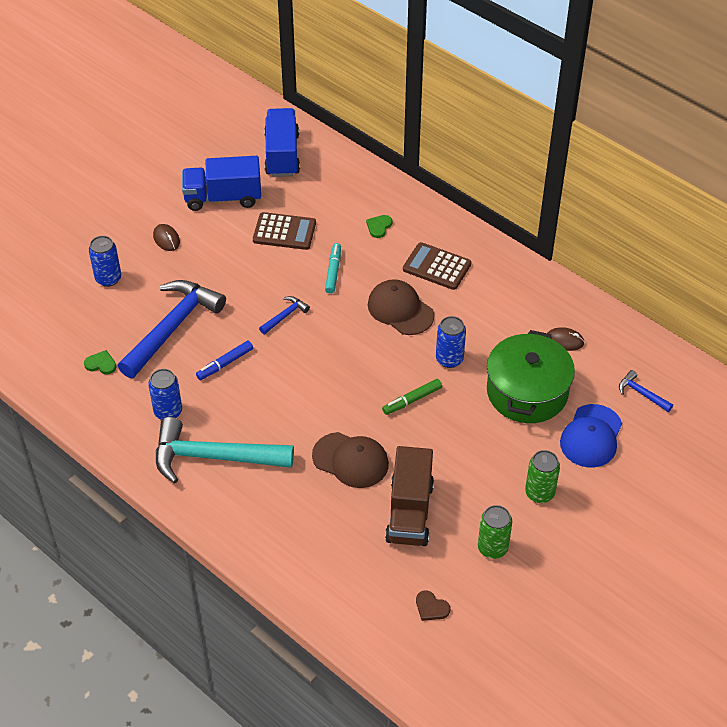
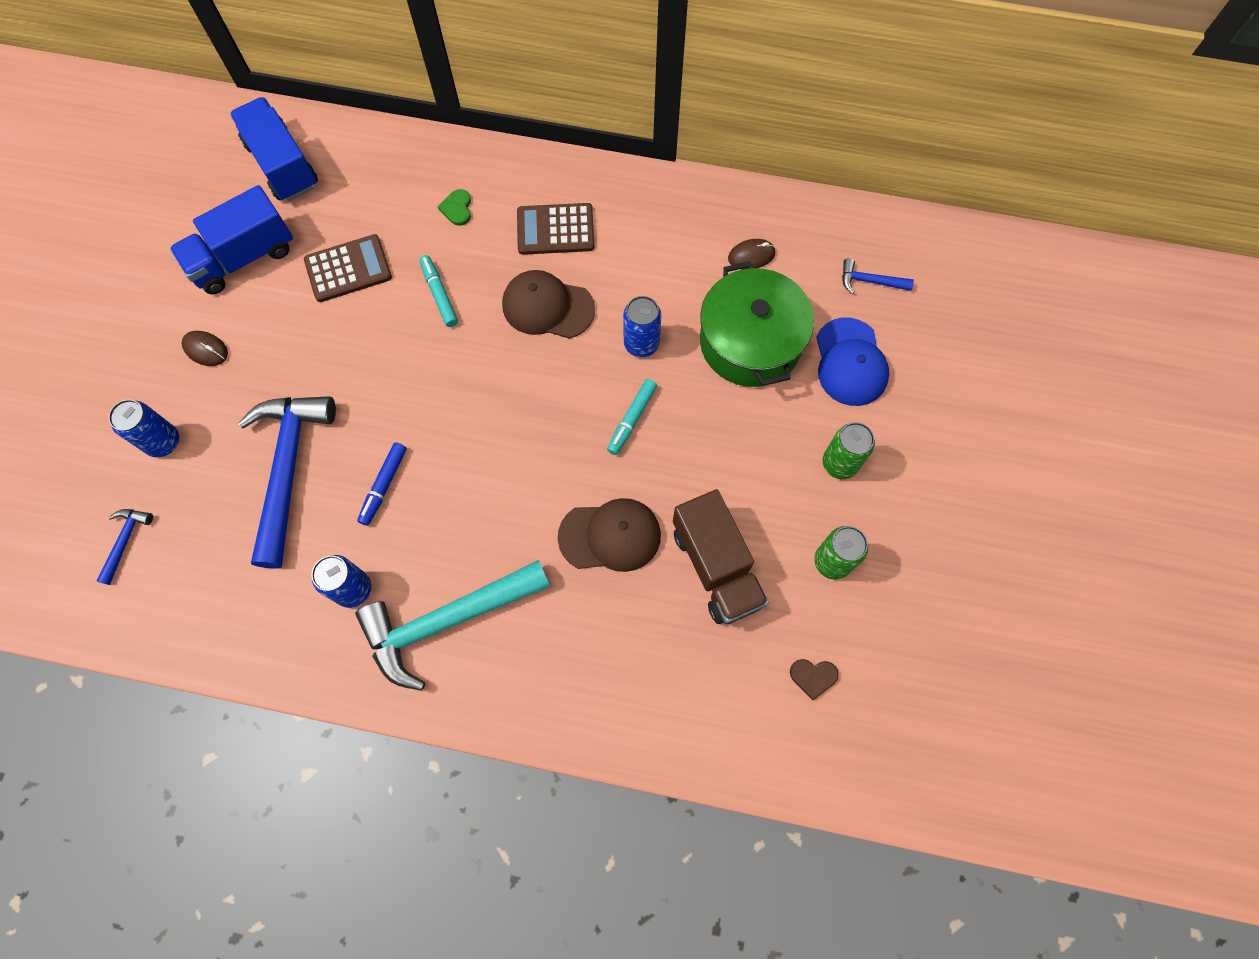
camera: 30 degrees left, 20 degrees up
(101, 364) = (227, 568): green heart -> none
(285, 316) = (417, 383): blue hammer -> blue hammer (125, 541)
(412, 400) = (631, 419): green marker -> turquoise marker

